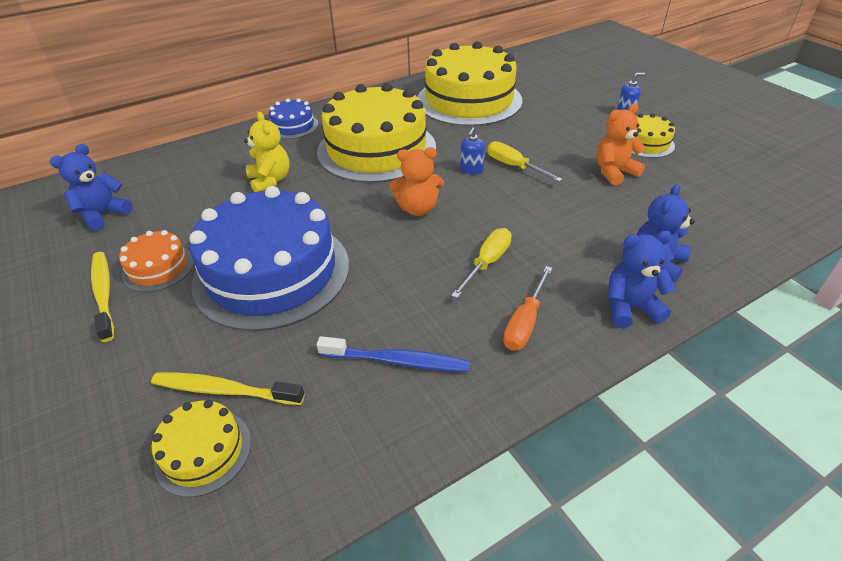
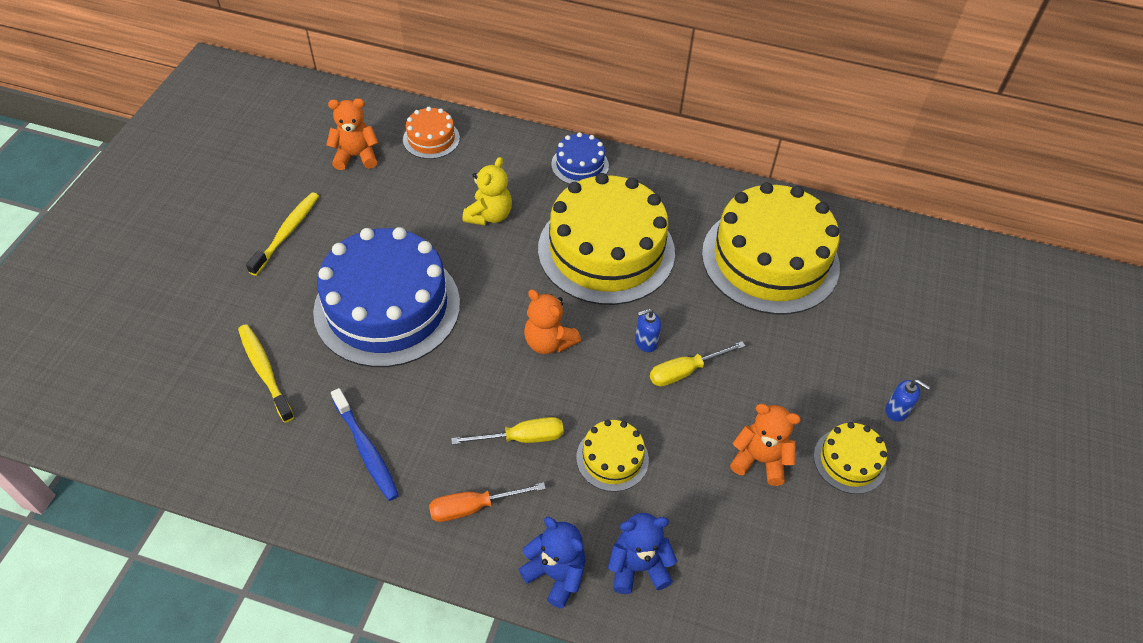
camera: 45 degrees right, 10 degrees up
(103, 215) = (356, 156): blue teddy bear -> orange teddy bear
(158, 268) = (334, 238): orange cake -> orange cake (431, 139)
(203, 451) = (215, 400): yellow cake -> yellow cake (612, 458)
(514, 166) = (685, 371): yellow screwdriver -> yellow screwdriver turned 120 degrees counterclockwise

